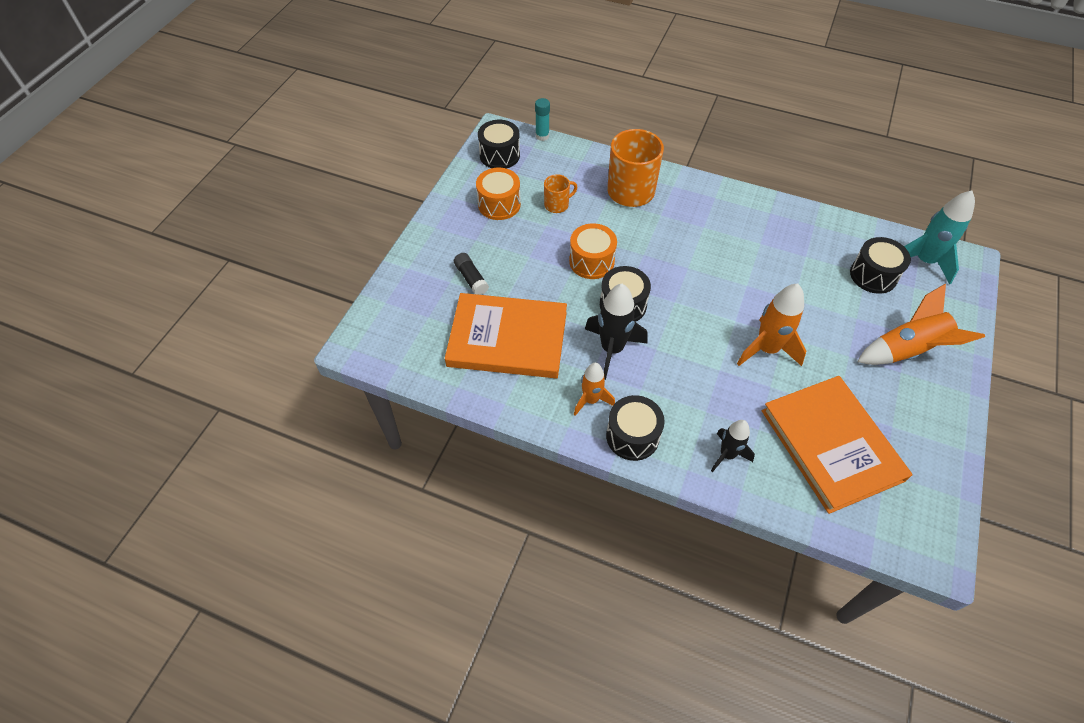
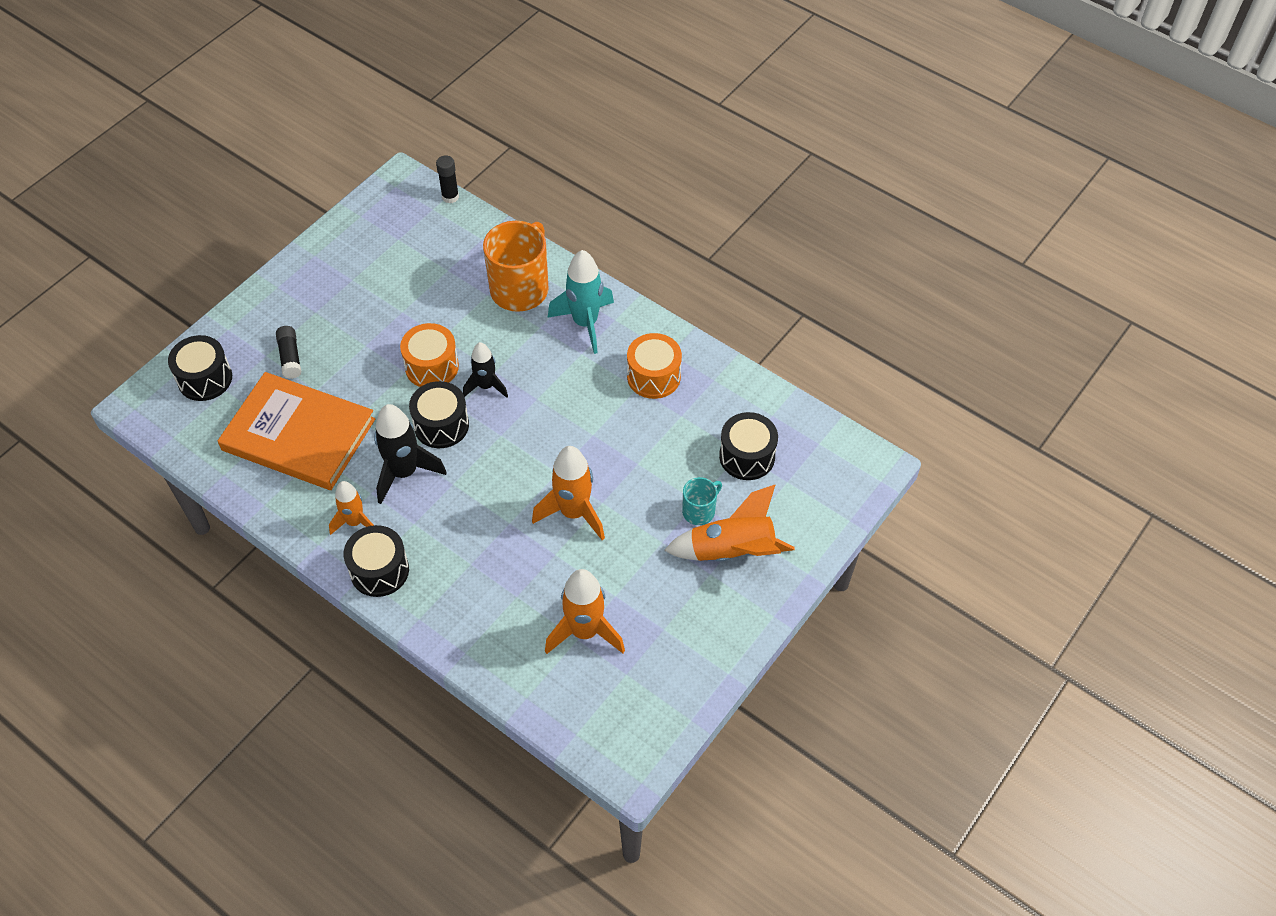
camera: 15 degrees right, 0 degrees up
(499, 155) = (389, 211): black drum -> black drum (205, 379)
(499, 204) = (360, 274): orange drum -> orange drum (653, 376)
(542, 136) = (450, 197): turquoise glue stick -> black glue stick
(557, 205) = (426, 289): orange mug -> none
(727, 455) = (468, 614): black rocket -> black rocket (486, 386)
(831, 445) = (585, 631): orange book -> orange rocket
(863, 325) = (699, 511): none -> turquoise mug
(924, 261) = (818, 453): turquoise rocket -> turquoise rocket (585, 323)

